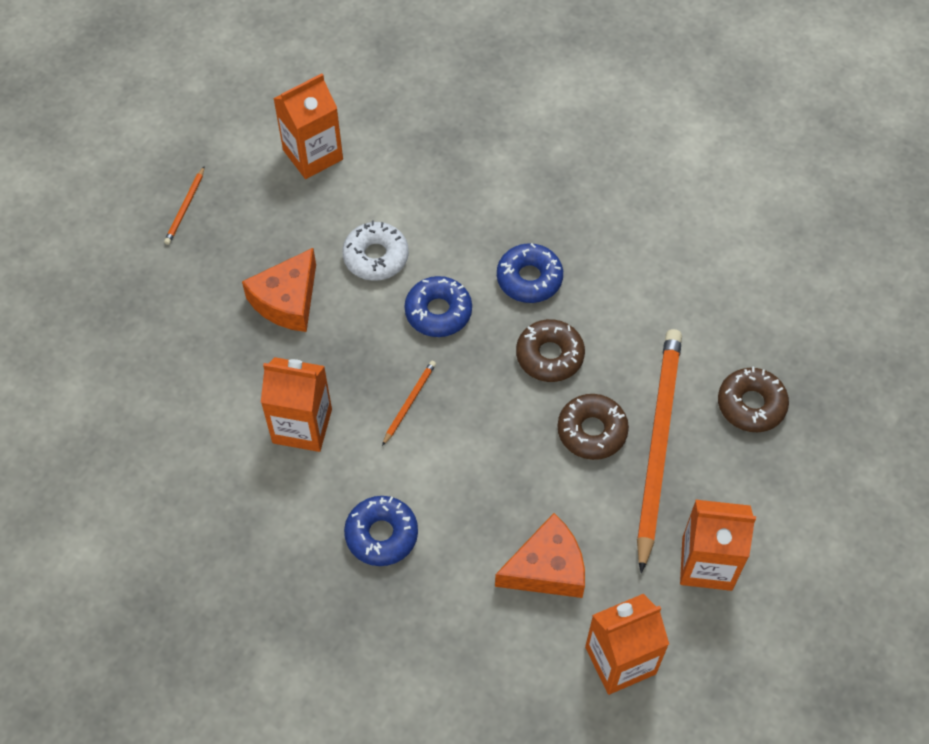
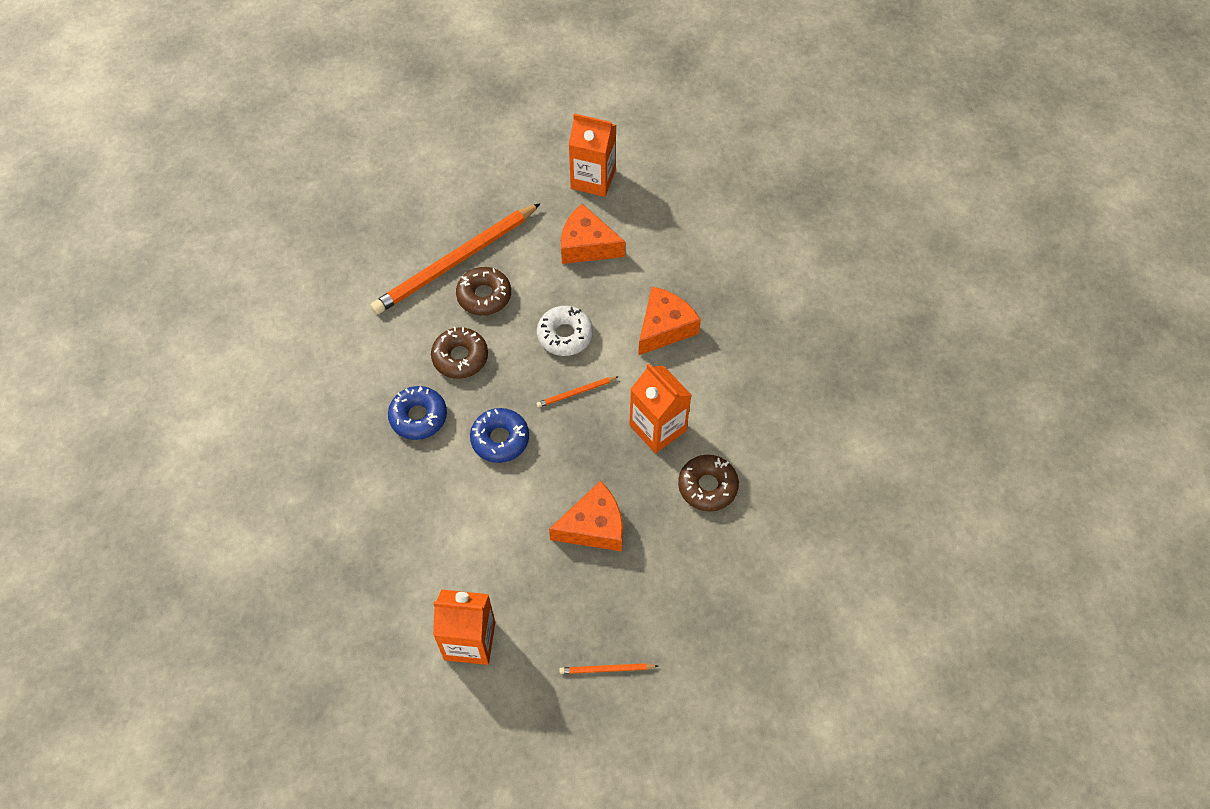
camera: 140 degrees left, 0 degrees up
(185, 208) = (606, 669): orange pencil -> orange pencil turned 150 degrees counterclockwise
(376, 257) = (503, 513): white donut -> white donut (565, 335)
(381, 534) = (664, 328): blue donut -> orange cheese
(707, 563) = (498, 188): orange carton -> none
(751, 404) = (378, 244): brown donut -> brown donut (707, 486)

